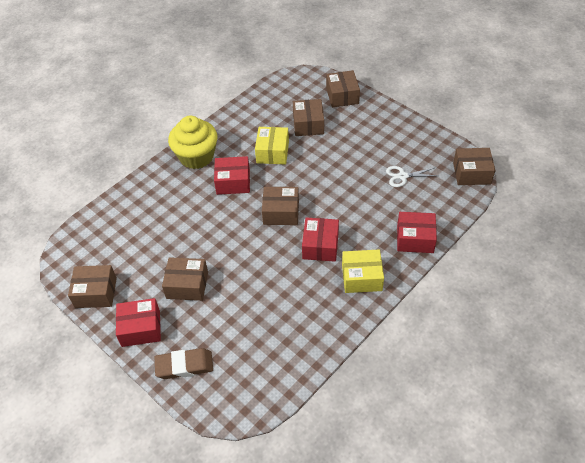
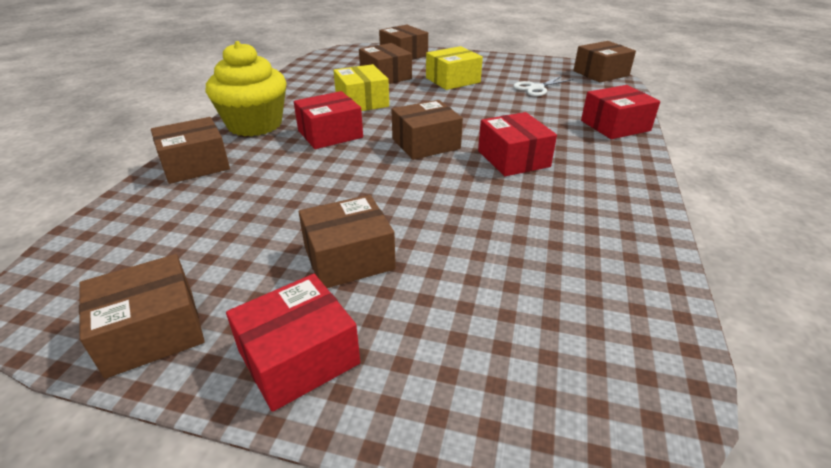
camera: 30 degrees left, 15 degrees down
(150, 186) = (195, 165): none -> brown box
(184, 366) = (449, 388): brown eraser -> none
(361, 277) = (603, 172): yellow box -> yellow box (453, 80)

